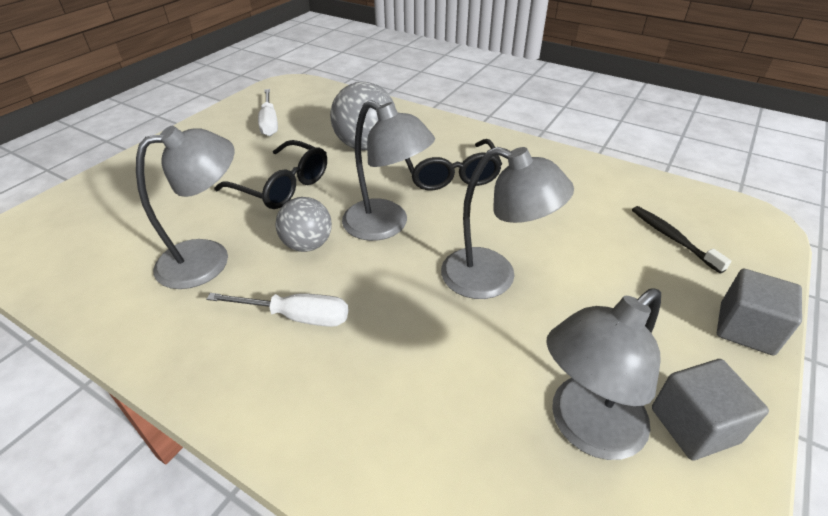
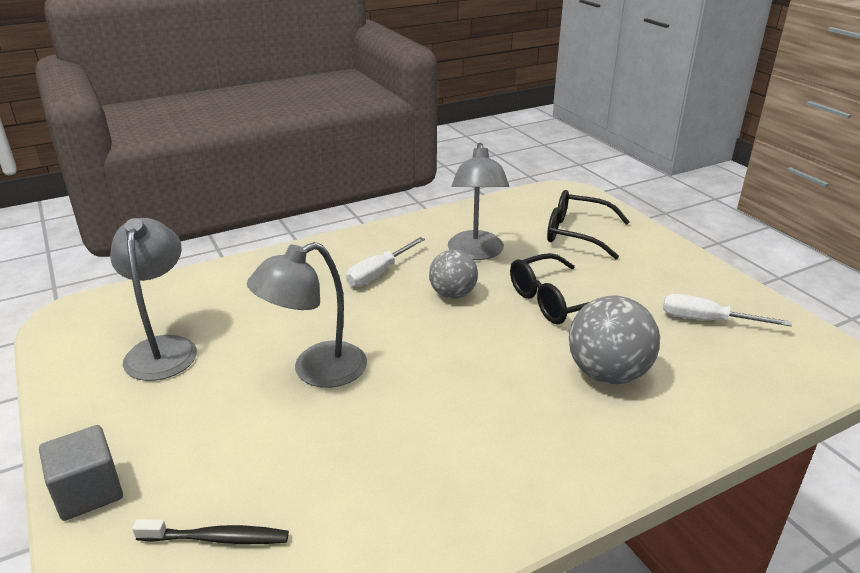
camera: 120 degrees right, 10 degrees down
(386, 226) = (441, 339): grey lamp -> none
(450, 175) = (494, 415): black glasses -> black glasses (576, 233)
(694, 425) = (98, 395): grey cube -> none

